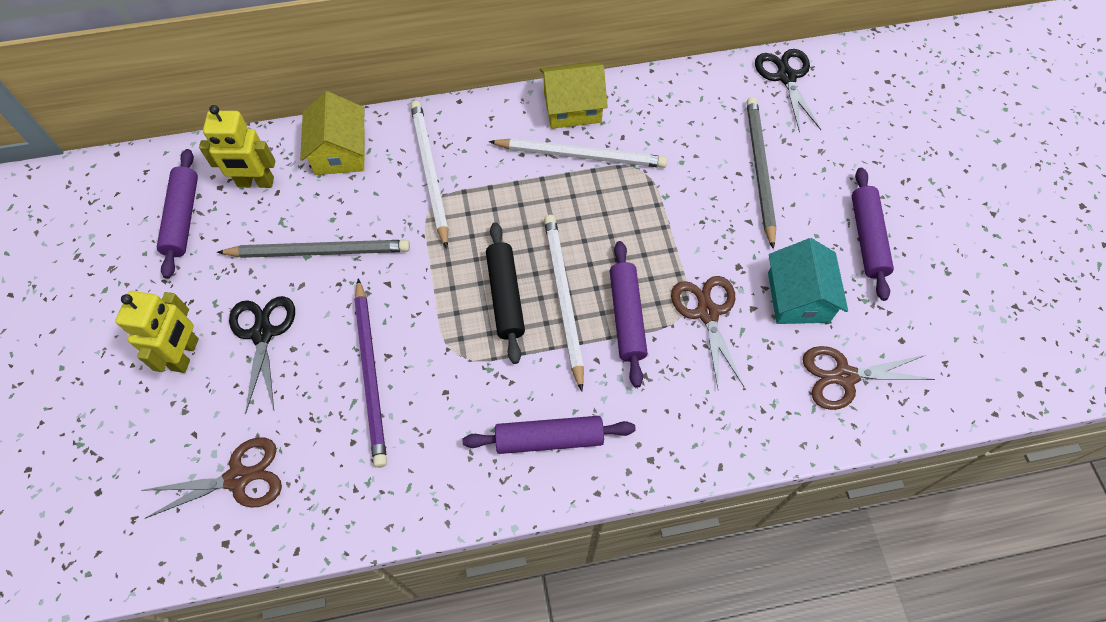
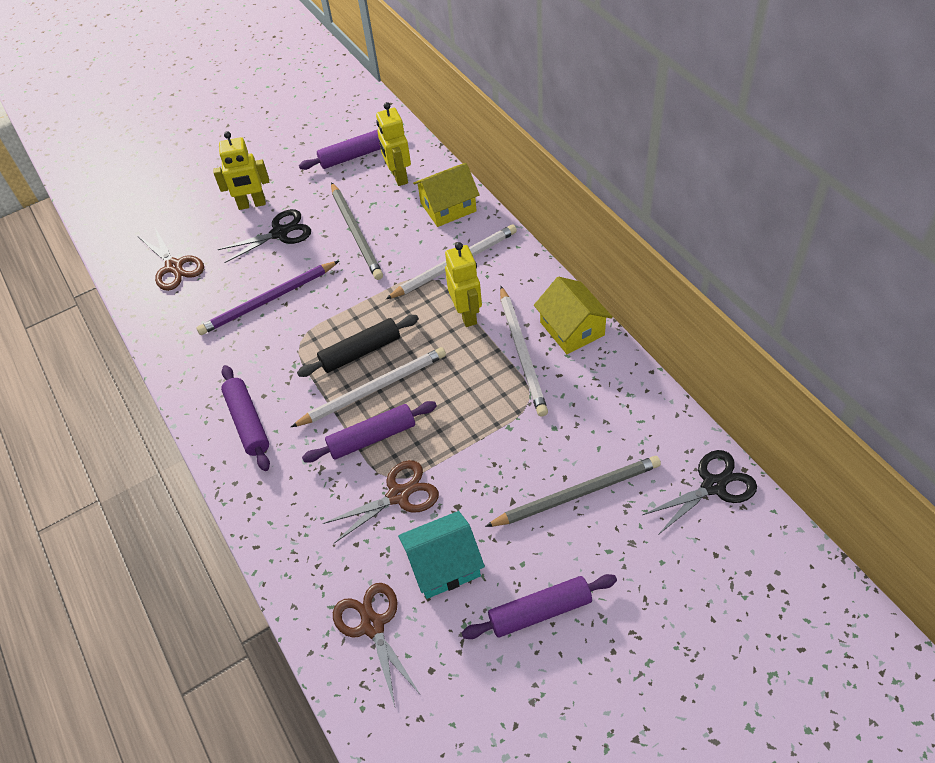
camera: 75 degrees right, 10 degrees down
(507, 184) = (467, 314): none -> yellow robot

